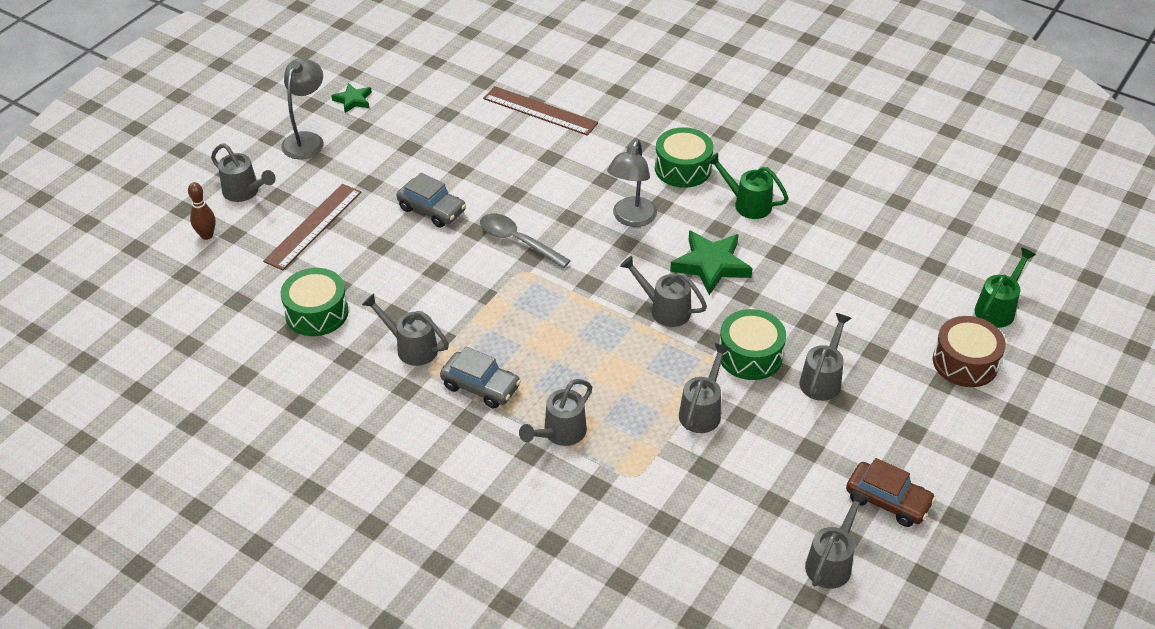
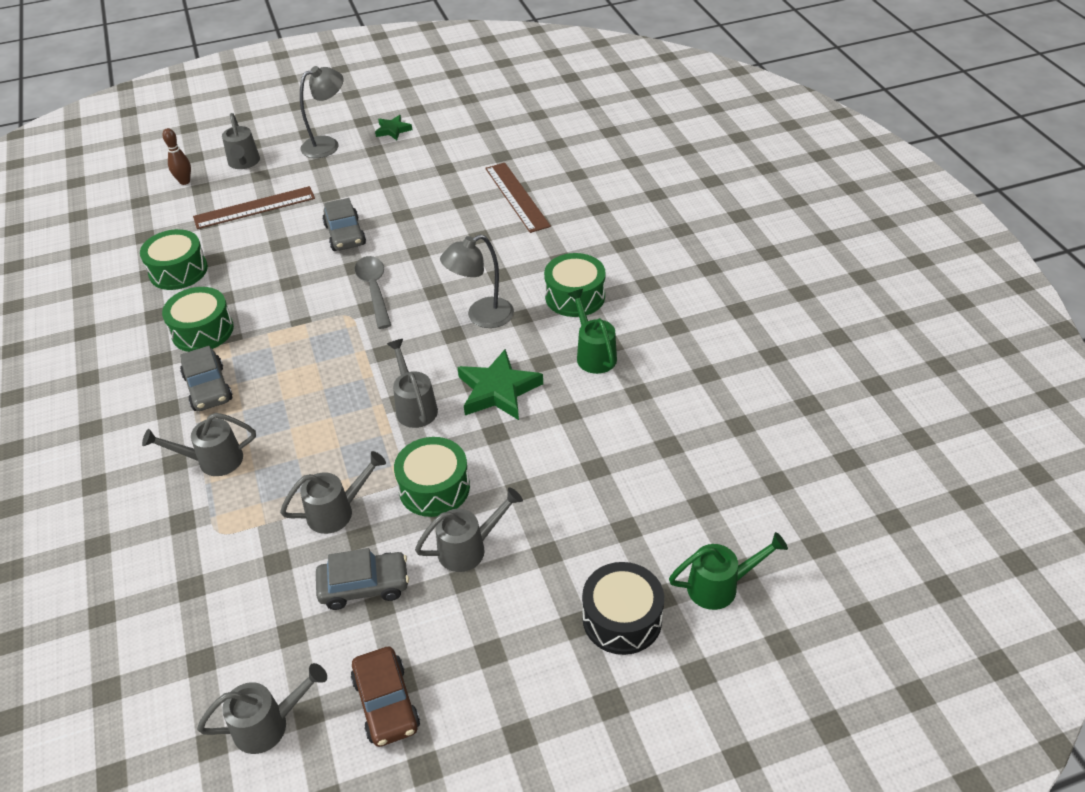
camera: 40 degrees right, 0 degrees up
(411, 347) = (202, 331): grey watering can -> green drum
(784, 444) = (364, 586): none -> grey car
(965, 362) = (622, 618): brown drum -> black drum

